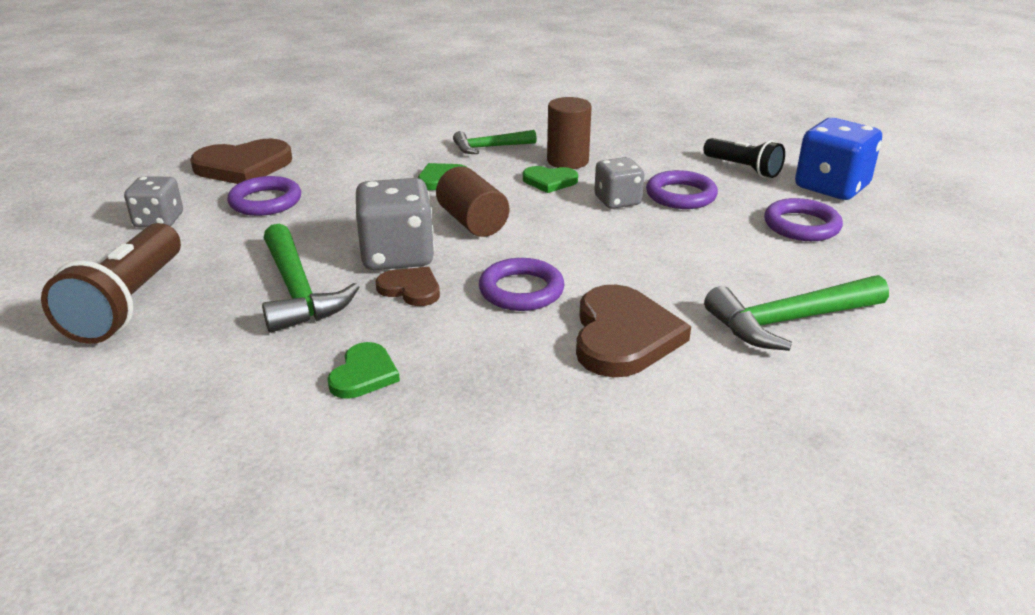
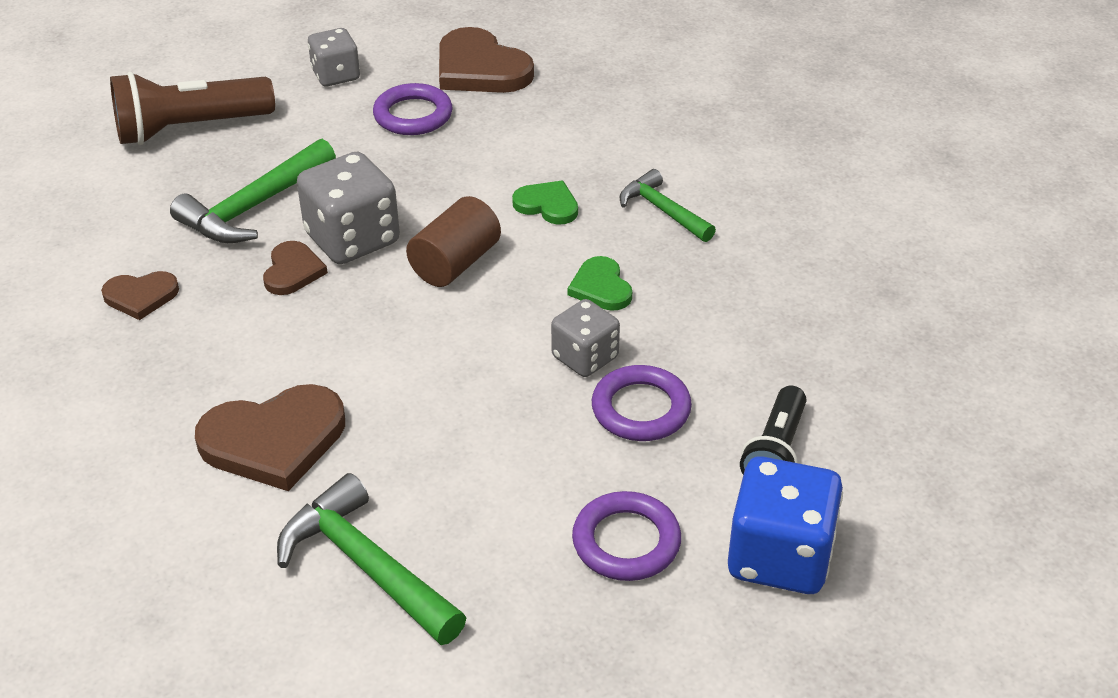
camera: 65 degrees right, 10 degrees up
(364, 374) = (141, 296): green heart -> brown heart
(521, 290) = (328, 344): purple ring -> none
(567, 161) = (672, 285): brown cylinder -> none

